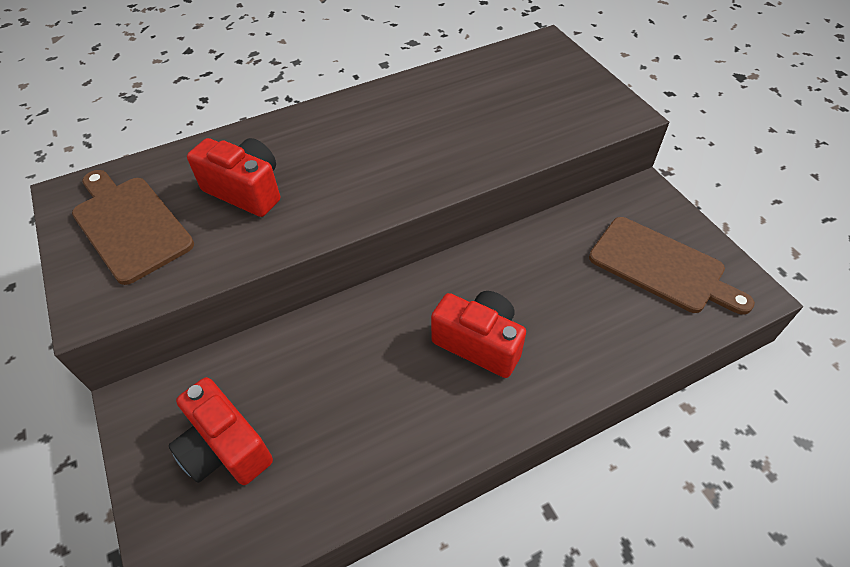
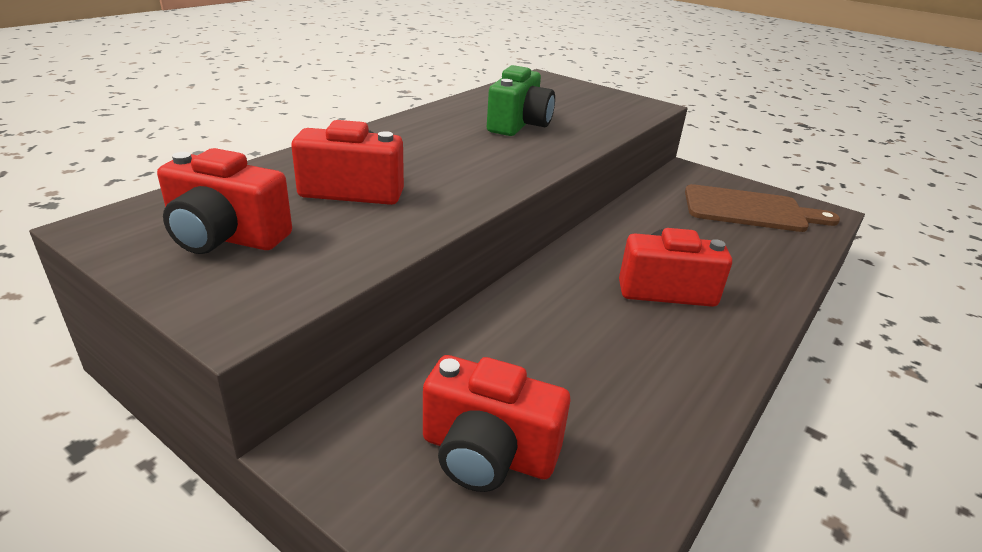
camera: 30 degrees left, 20 degrees down
(130, 225) = (226, 237): brown cutting board -> red camera
(452, 124) = (519, 125): none -> green camera

